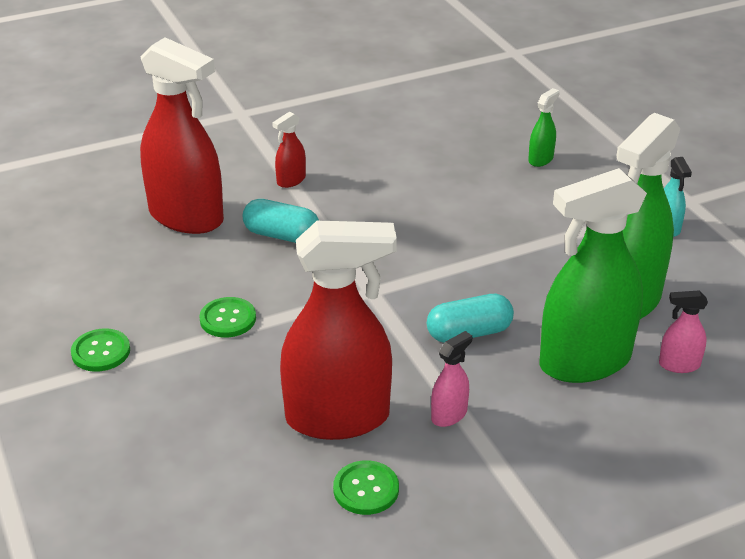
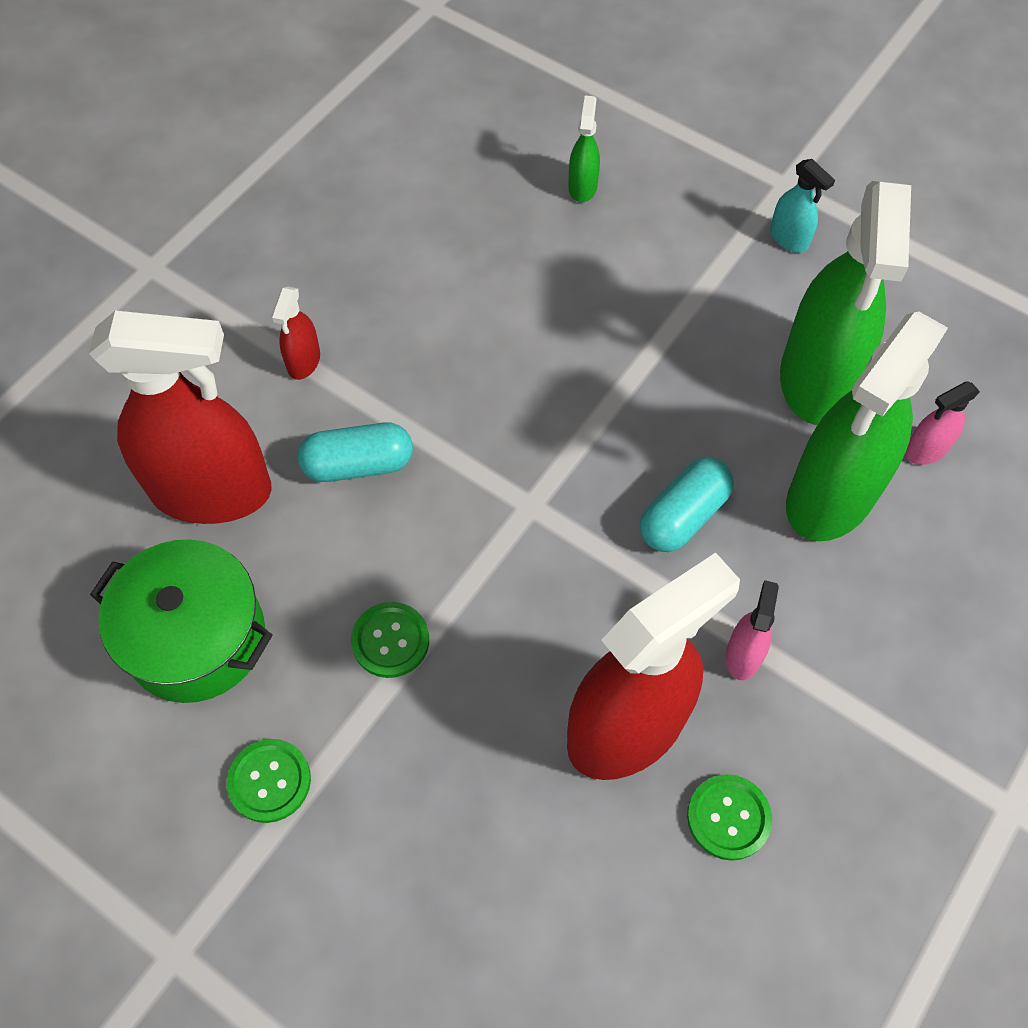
camera: 30 degrees left, 25 degrees up
(119, 275) = (196, 638): none -> green pot

